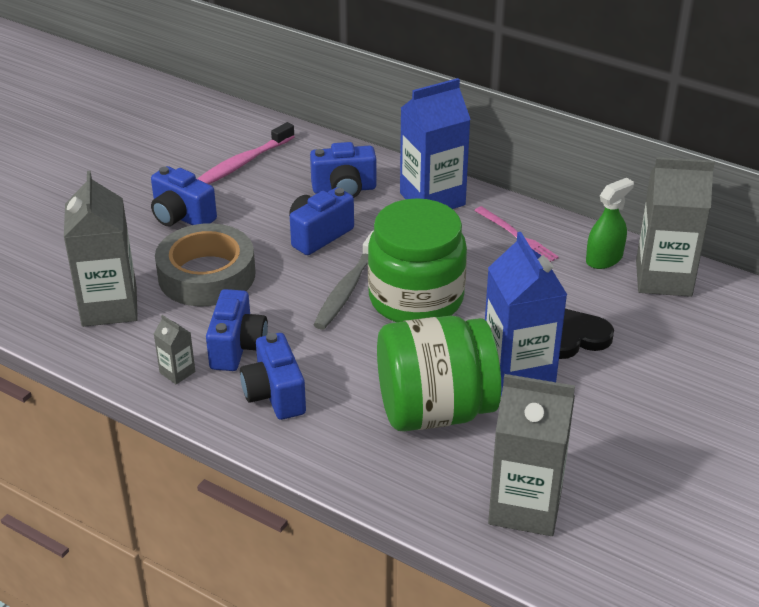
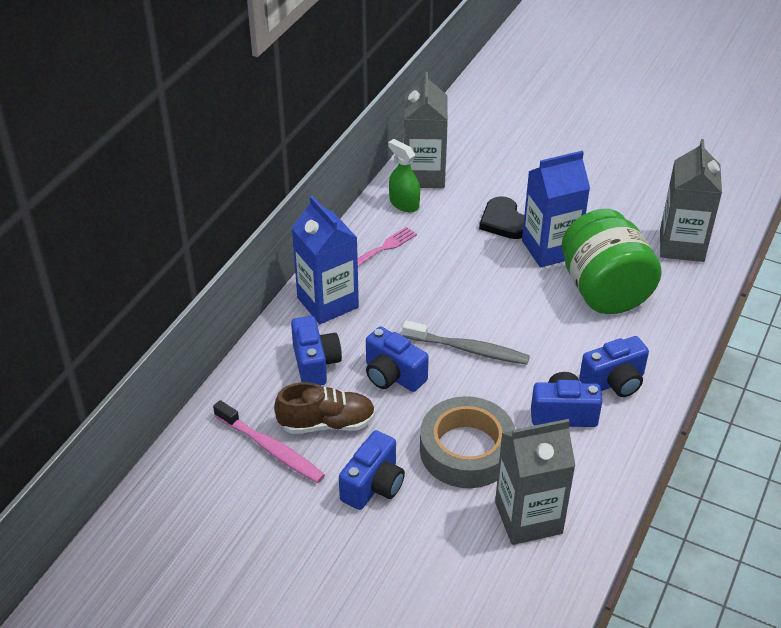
camera: 95 degrees left, 5 degrees up
(177, 372) = (605, 449): grey carton -> none
(264, 194) = (327, 423): none -> brown shoe
(416, 298) = (474, 306): green jar -> none

